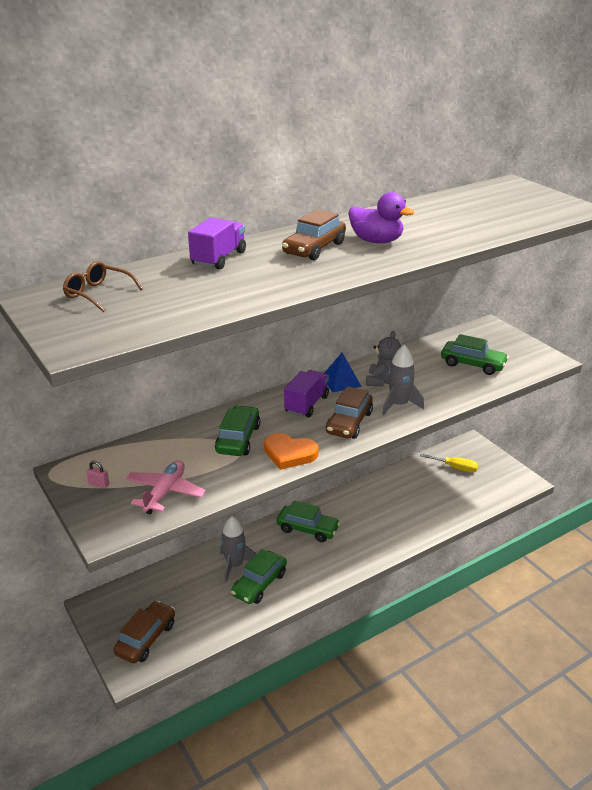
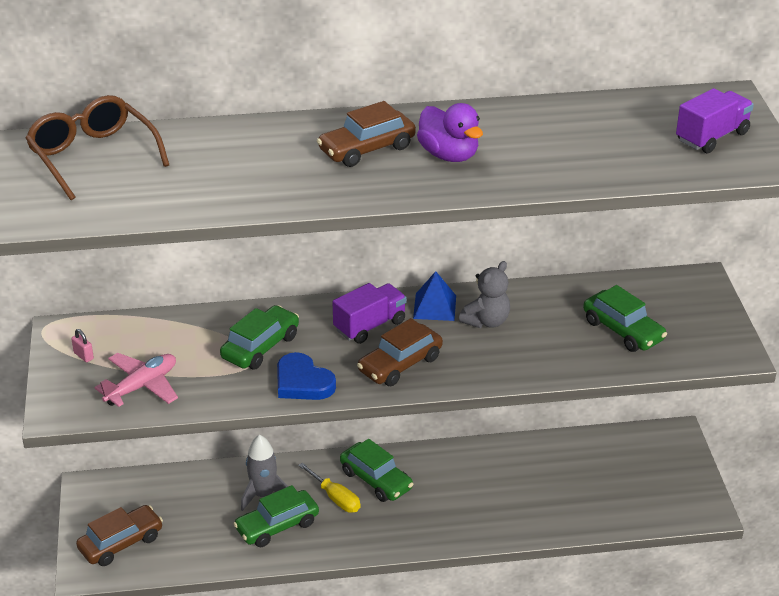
camera: 25 degrees right, 5 degrees up
(98, 294) = (93, 157): brown glasses -> brown glasses, size x1.65
(218, 258) = (251, 138): purple truck -> purple truck (712, 137)
(289, 454) = (302, 382): orange heart -> blue heart
(399, 405) = (479, 359): grey rocket -> none
(455, 468) = (624, 462): yellow screwdriver -> yellow screwdriver (335, 498)

